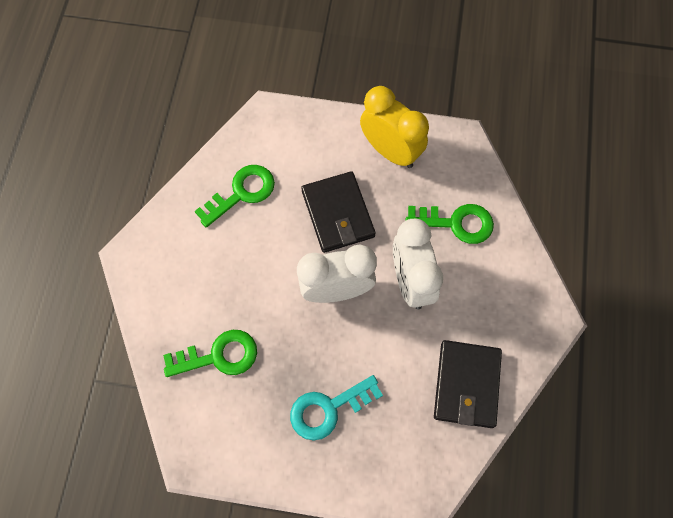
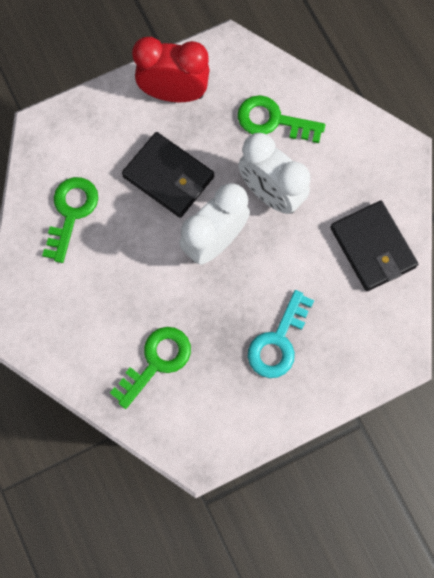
camera: 35 degrees left, 5 degrees up
(390, 151) = (174, 93): yellow clock -> red clock
(456, 223) = (273, 120): green key -> green key turned 135 degrees counterclockwise

